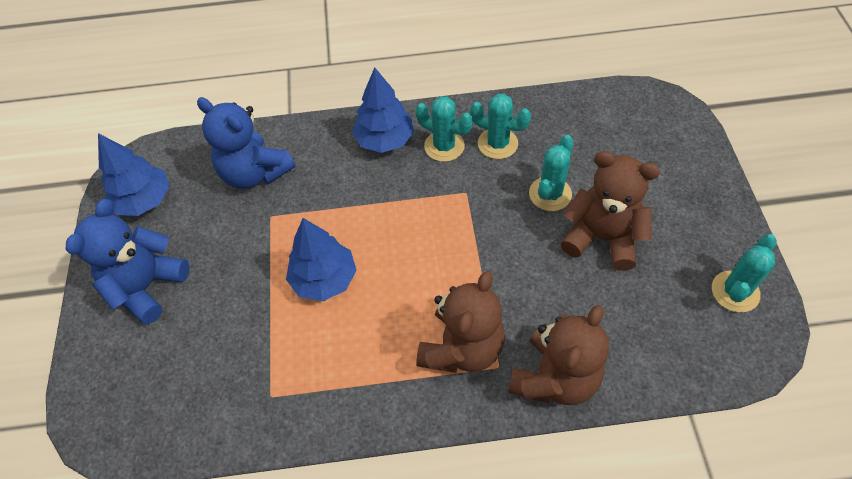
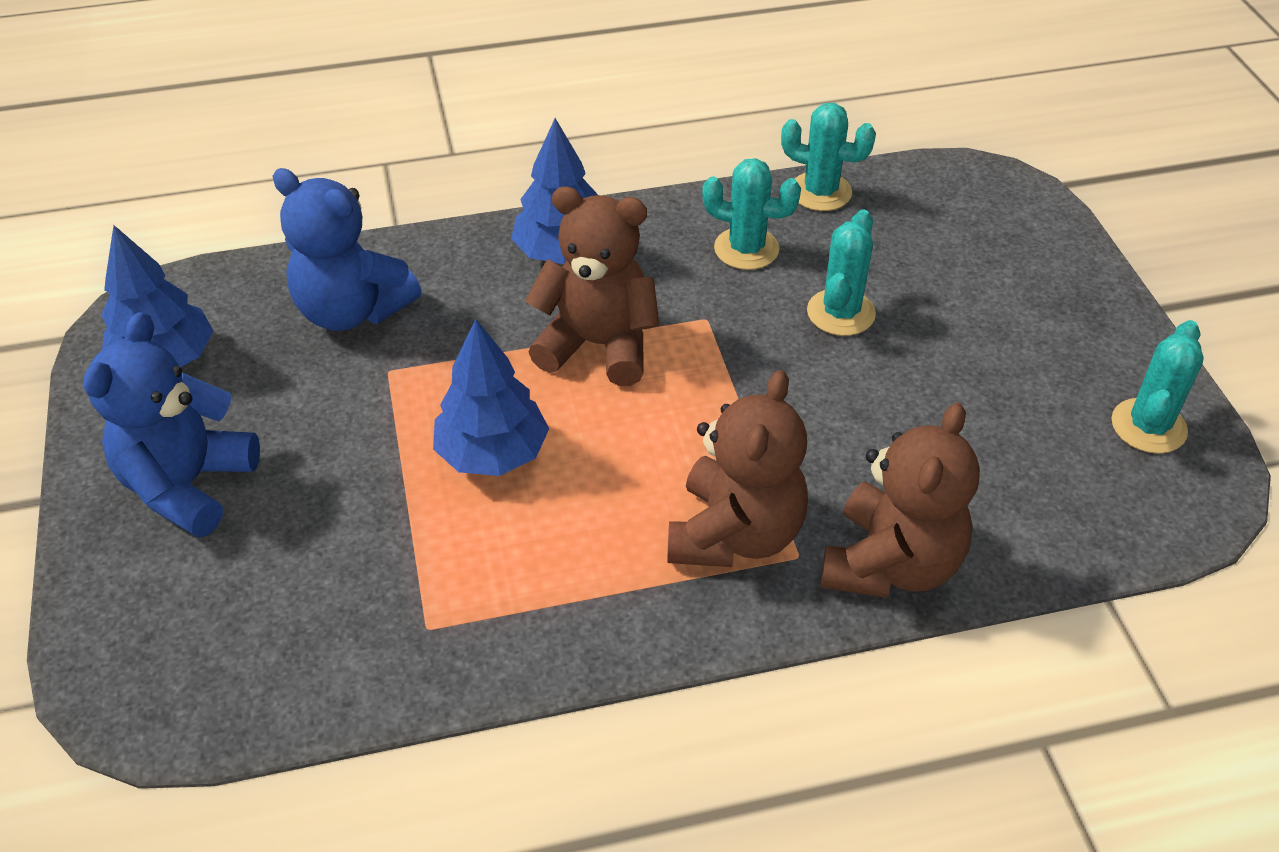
camera: 10 degrees left, 10 degrees down
(444, 146) = (661, 257): turquoise cactus -> turquoise cactus (820, 192)
(602, 237) = (932, 367): brown teddy bear -> brown teddy bear (598, 345)

